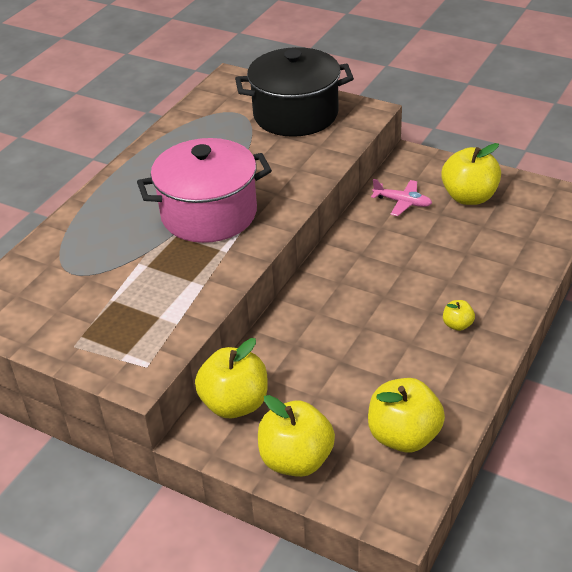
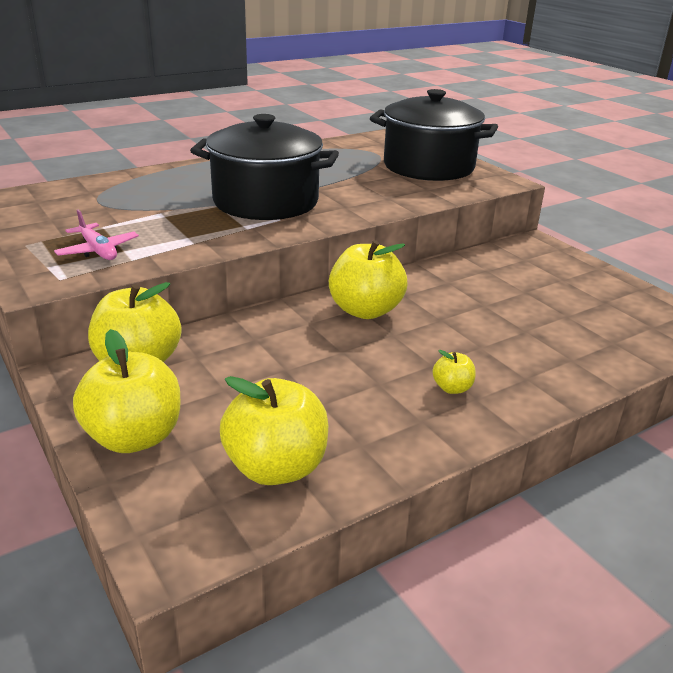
camera: 25 degrees right, 10 degrees down
(209, 214) = (265, 202): pink pot -> black pot
(402, 202) = (491, 271): pink plane -> pink plane (98, 250)
(469, 197) = (572, 289): yellow apple -> yellow apple (365, 310)

